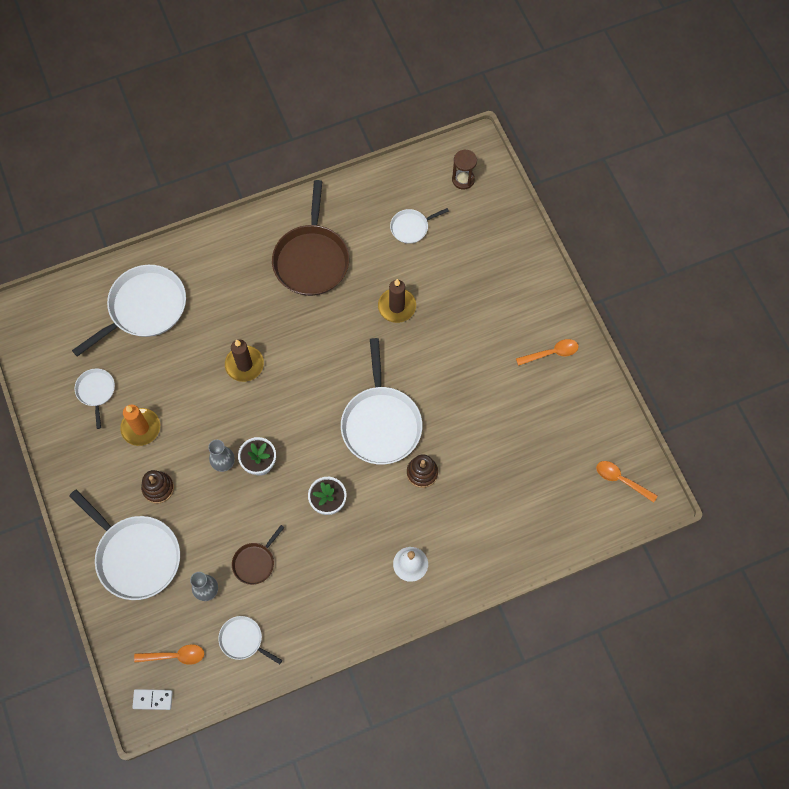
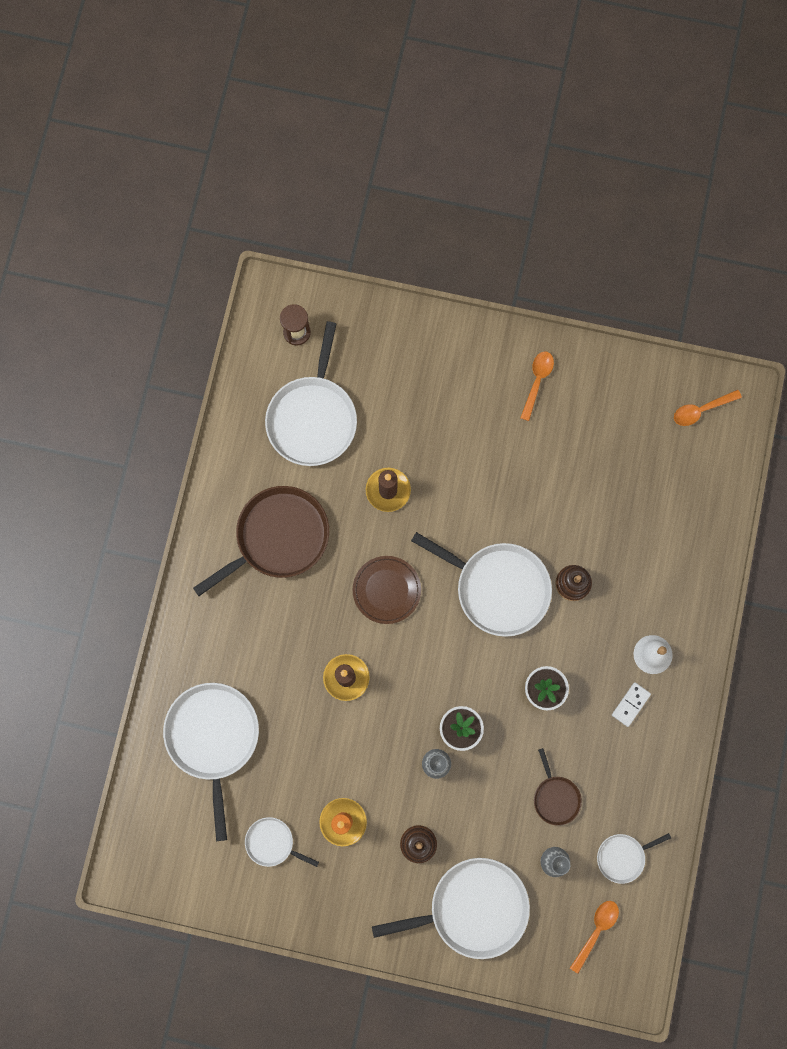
camera: 55 degrees left, 10 degrees up
(153, 699) = (624, 977): white domino -> white domino (630, 704)
(311, 259) = (278, 537): brown pan -> brown pan turned 75 degrees counterclockwise
(325, 351) = (386, 590): none -> brown plate
(411, 227) = (313, 418): white pan -> white pan, size x2.01

